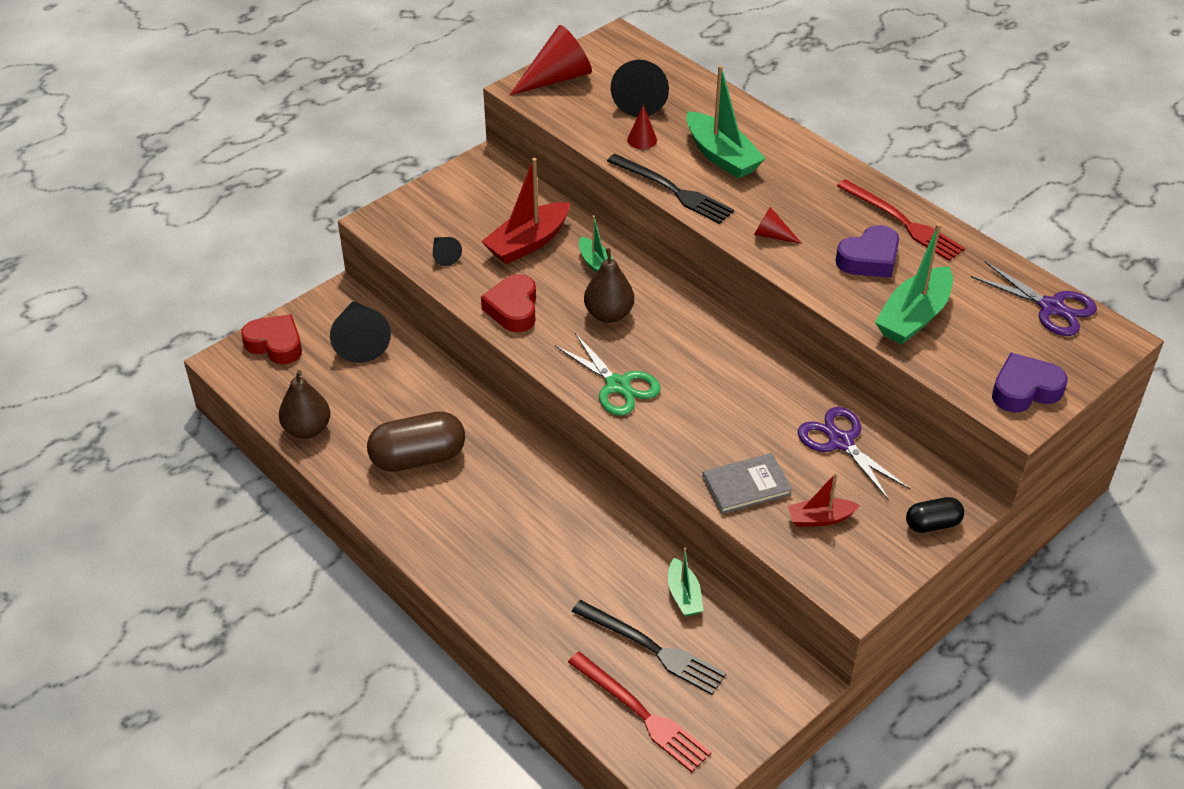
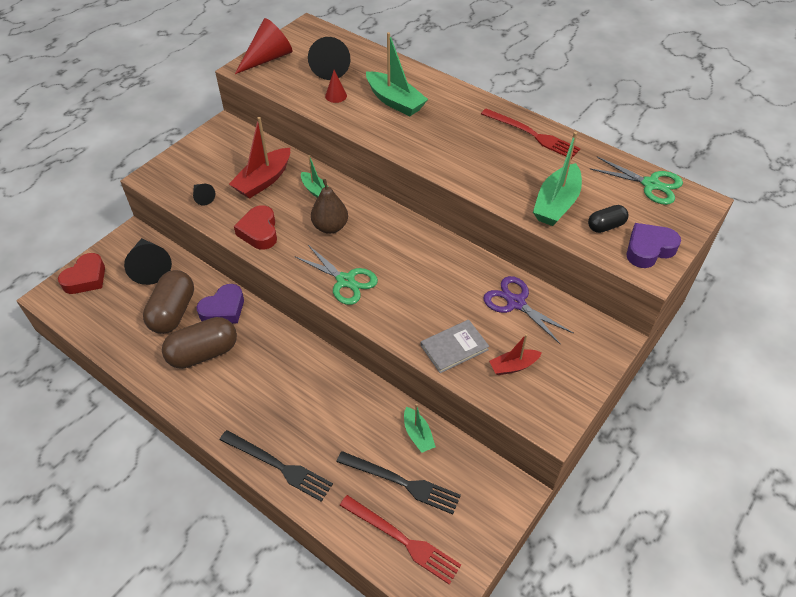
camera: 10 degrees left, 5 degrees up
(275, 344) = (86, 278): red heart -> red heart turned 105 degrees clockwise
(307, 429) = (116, 342): brown pear -> none
(384, 402) = (173, 312): none -> brown capsule
(672, 190) = (364, 130): black fork -> black fork (278, 466)
(772, 235) = (442, 155): red cone -> none
(869, 259) = (515, 164): purple heart -> purple heart (223, 309)
(932, 524) = (595, 358): black capsule -> black capsule (605, 226)
(1051, 307) = (651, 184): purple scissors -> green scissors

